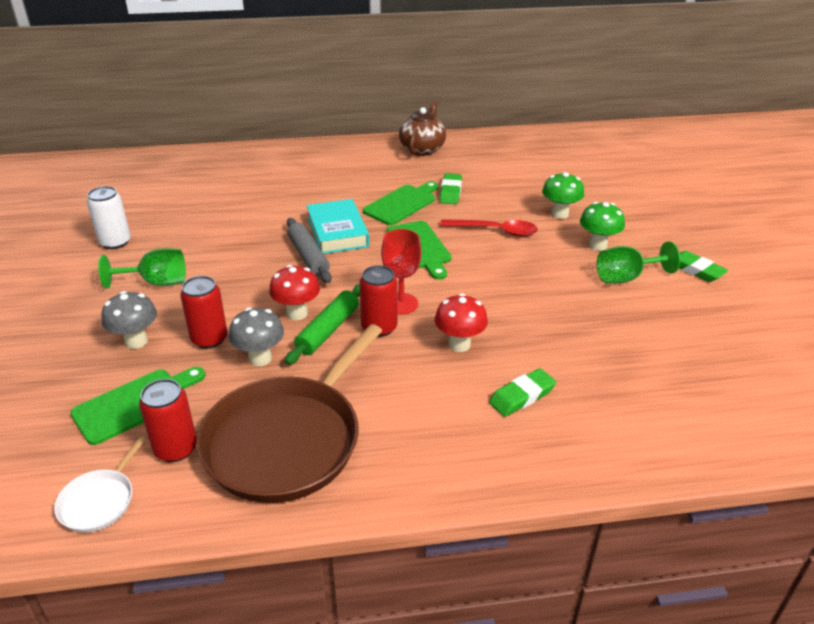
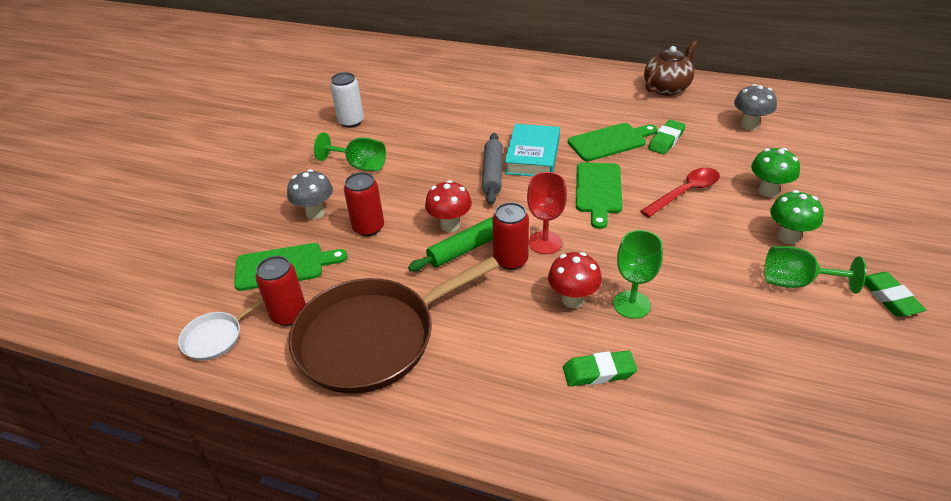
camera: 30 degrees right, 5 degrees up
(260, 358) = (396, 257): grey mushroom -> grey mushroom (749, 125)
(495, 231) = (685, 192): red spoon -> red spoon turned 75 degrees counterclockwise
(512, 333) = (631, 304): none -> green goblet

